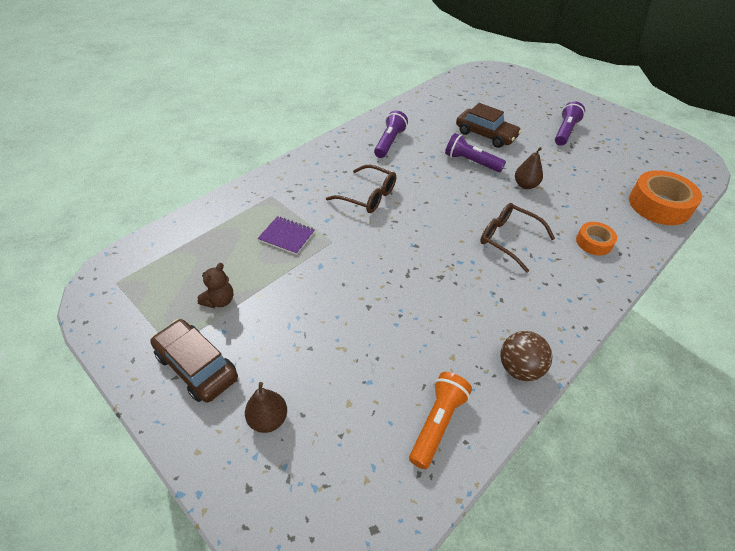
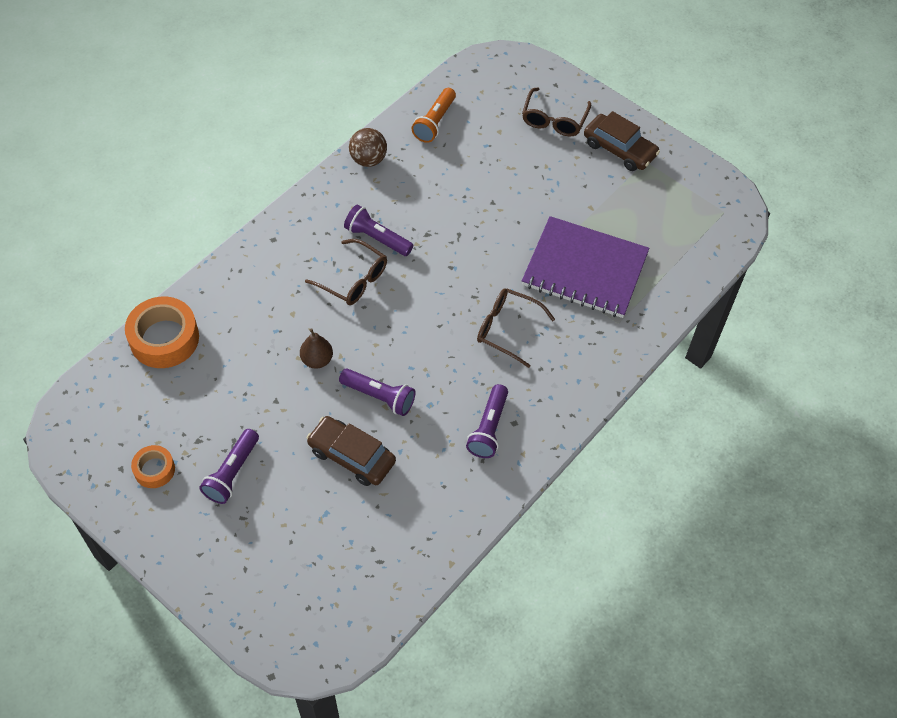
camera: 175 degrees right, 10 degrees up
(219, 300) = (624, 200): brown teddy bear -> none
(268, 419) = (554, 119): brown pear -> brown glasses
(287, 236) = (584, 269): purple notebook -> purple notebook, size x2.30
(492, 275) = (377, 238): none -> purple flashlight
(593, 242) = (263, 281): orange tape -> orange tape (154, 469)

